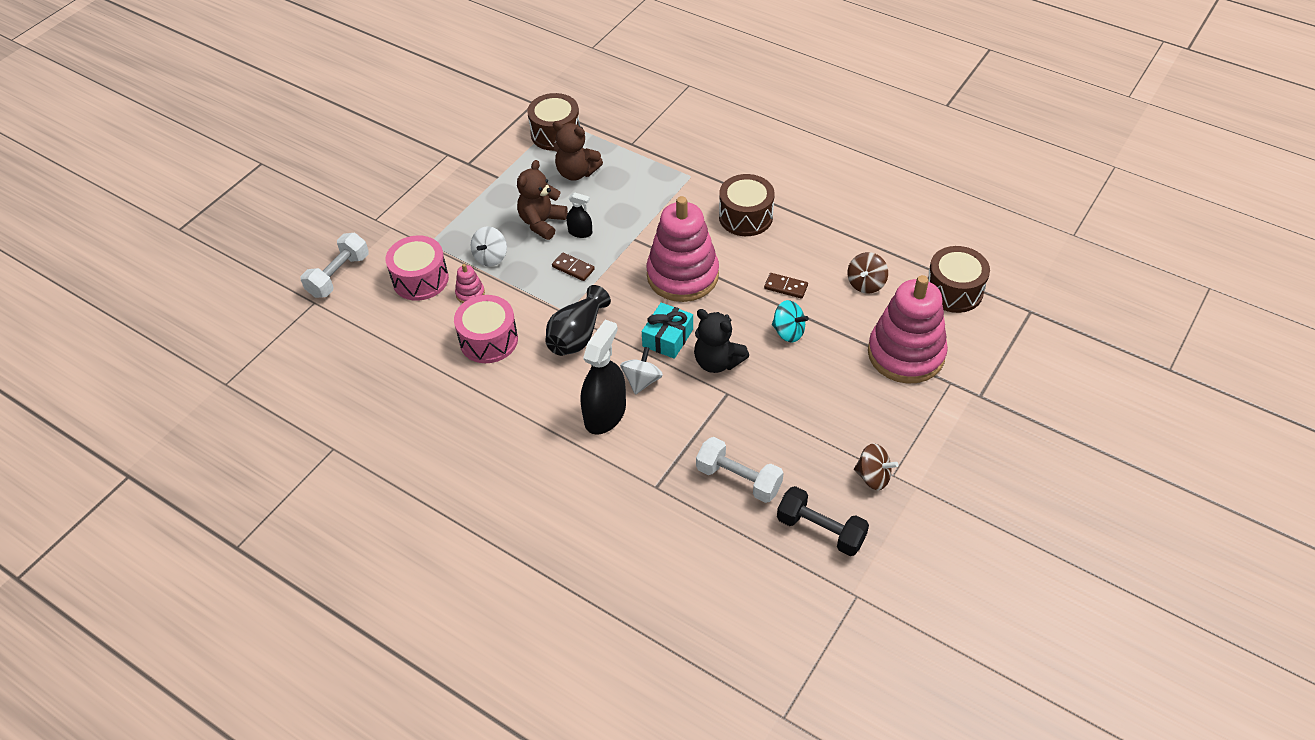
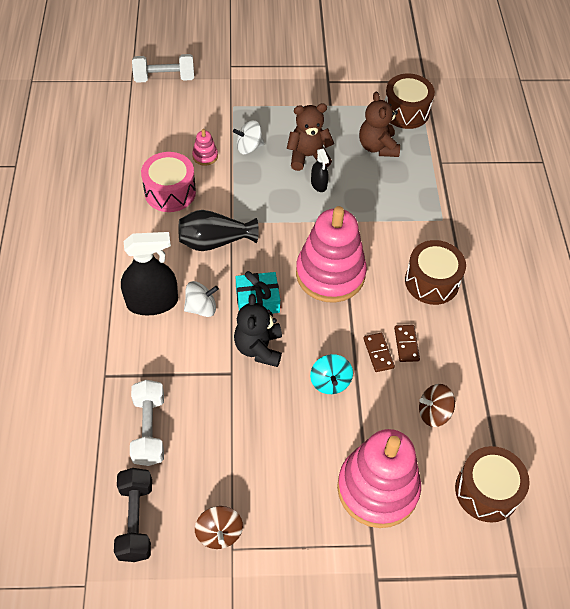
camera: 50 degrees right, 5 degrees up
(420, 279) = (196, 121): pink drum -> none
(573, 268) = (279, 201): brown domino -> brown domino (406, 344)

